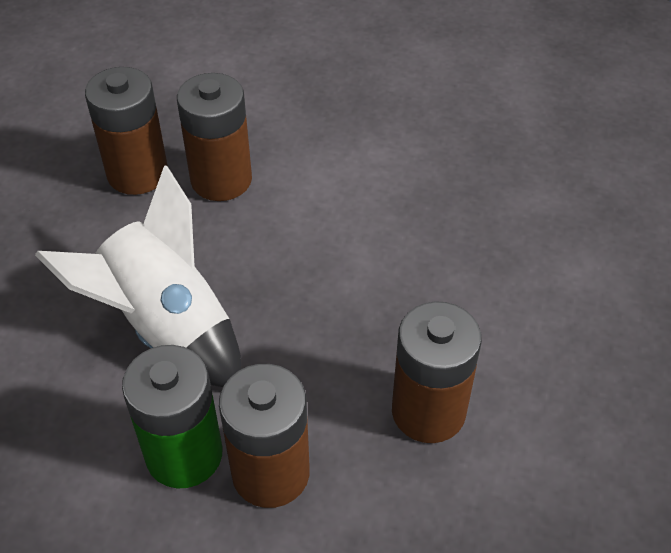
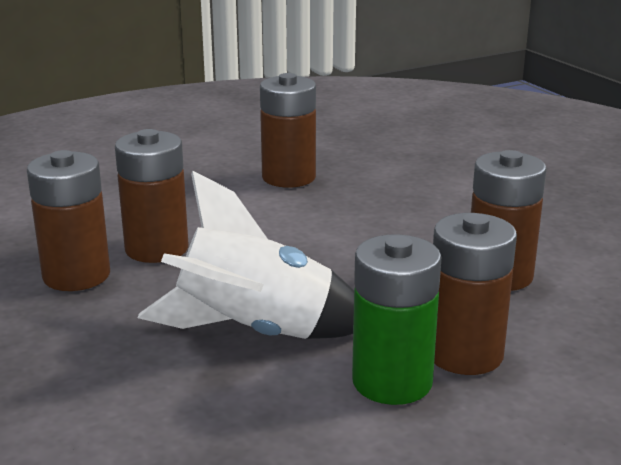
camera: 45 degrees left, 25 degrees down
(432, 153) = (288, 177): none -> brown battery

